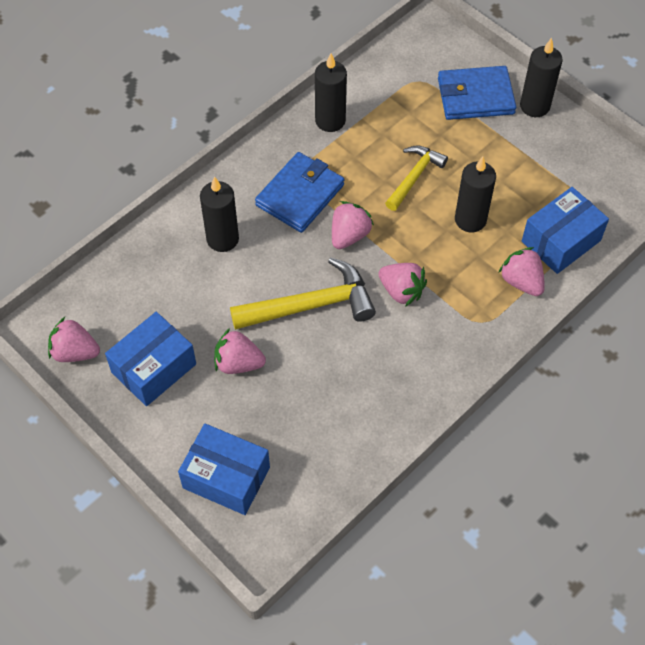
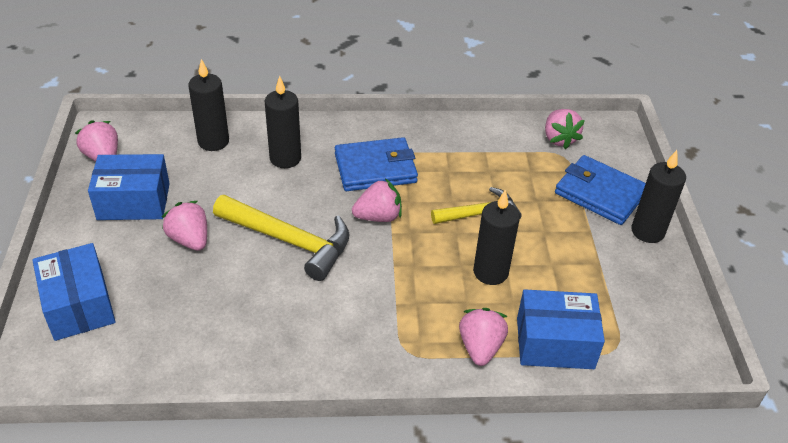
camera: 40 degrees right, 15 degrees down
(330, 120) = (458, 138): black candle -> black candle (213, 141)
(401, 291) = (370, 281): pink strawberry -> pink strawberry (559, 139)

